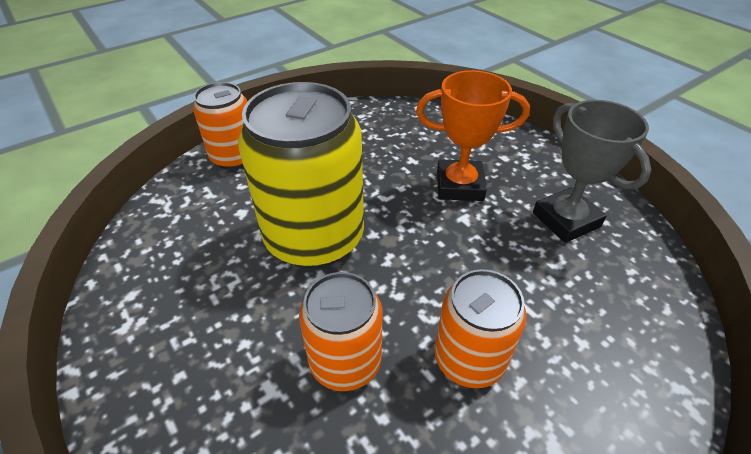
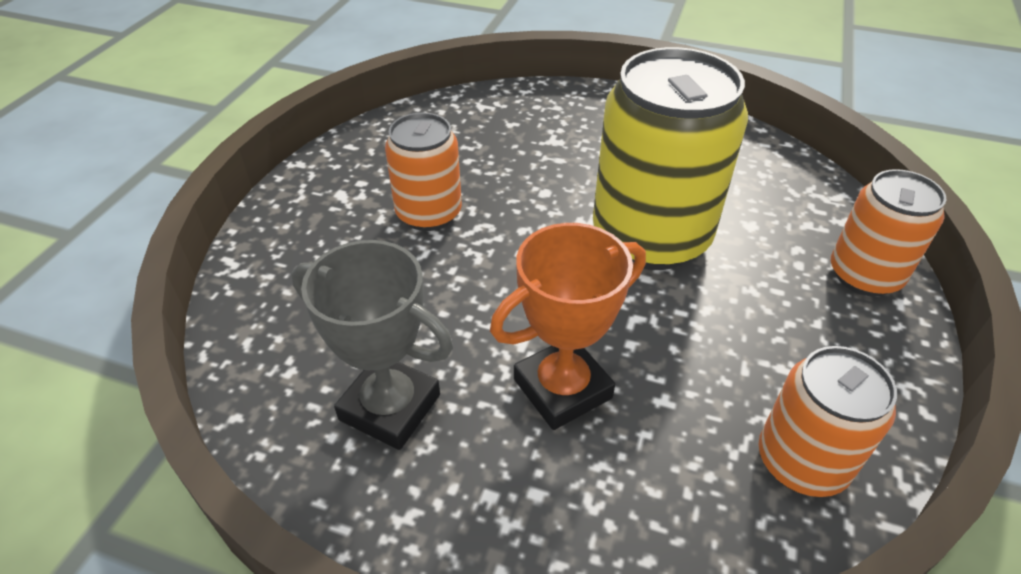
camera: 145 degrees right, 0 degrees up
(345, 362) = (520, 172): orange can -> orange can (801, 461)

